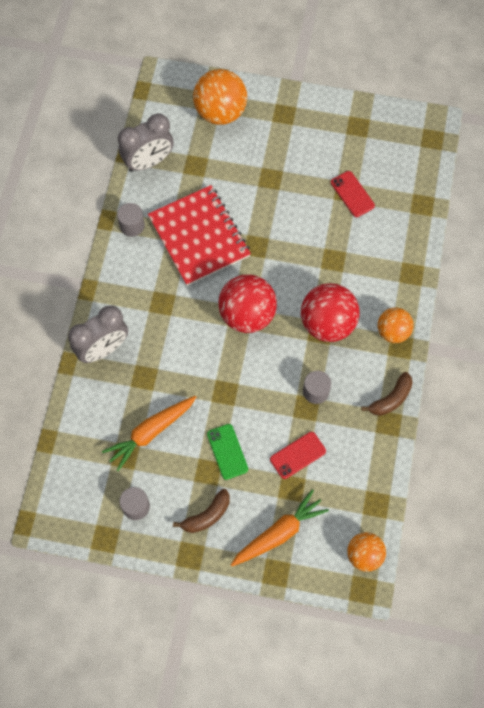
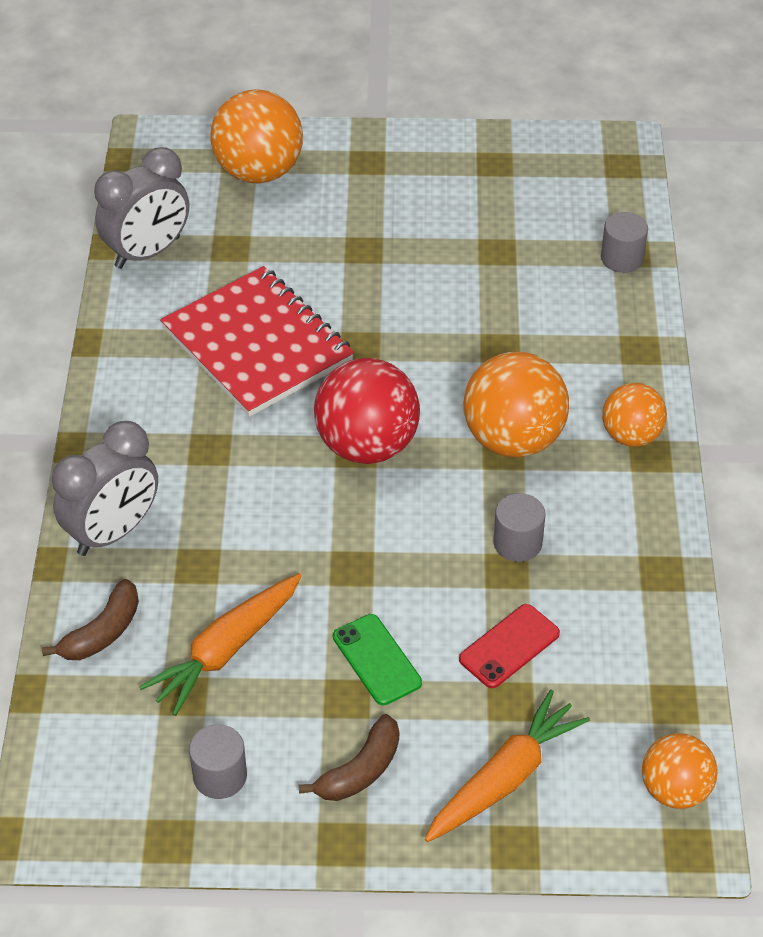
camera: 10 degrees left, 20 degrees down
(132, 225) = (134, 344): grey cylinder -> grey cylinder (622, 258)
(327, 323) = (513, 439): red ball -> orange ball
(352, 194) = (509, 253): red phone -> none
(391, 399) = (656, 535): brown banana -> brown banana (102, 632)

